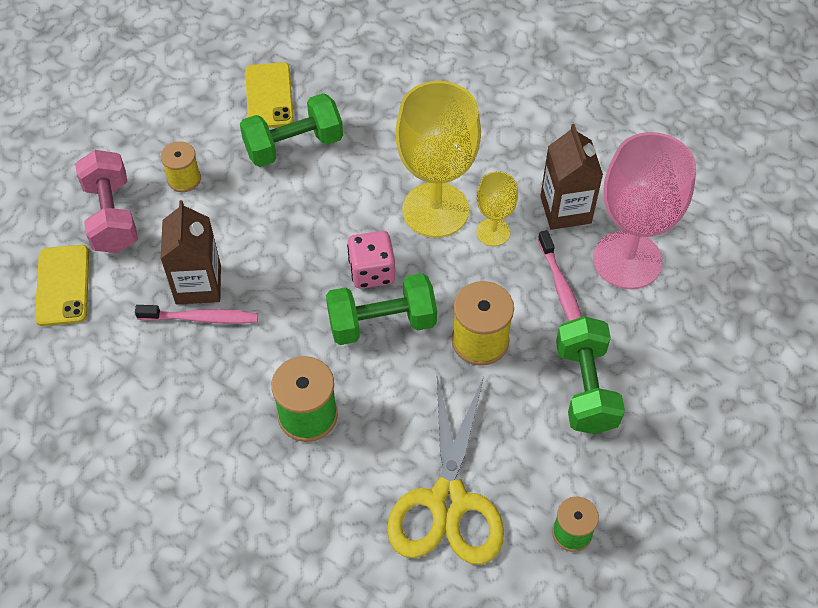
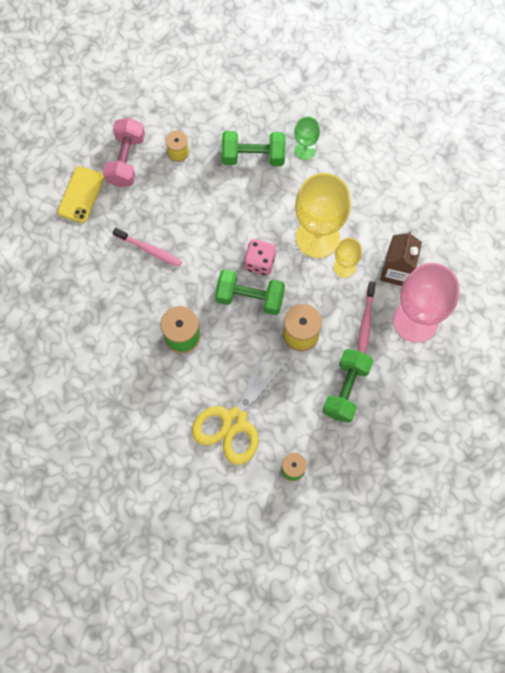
camera: 25 degrees right, 15 degrees up
(198, 284) = (156, 227): brown carton -> none
(269, 96) = (254, 113): yellow phone -> none
(361, 113) = (305, 150): none -> green goblet

